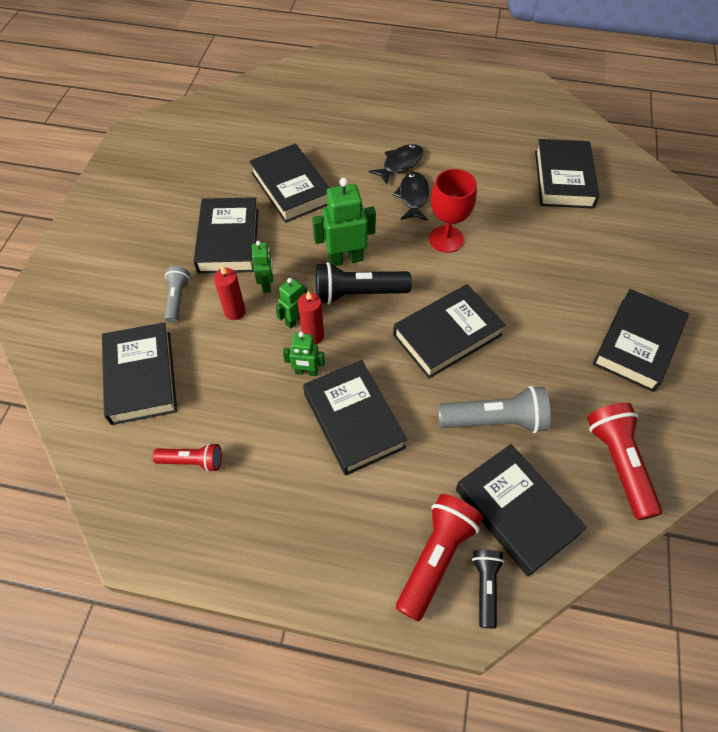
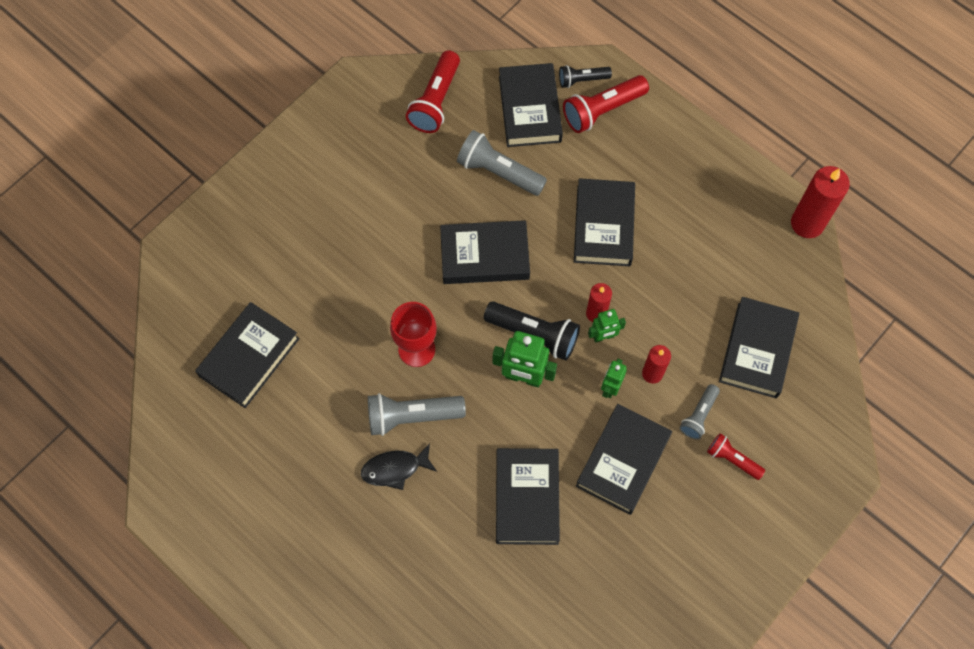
camera: 150 degrees left, 10 degrees up
(127, 541) = (807, 223): none -> red candle
(192, 461) = (740, 257): red flashlight -> red flashlight (732, 459)
(306, 372) = (619, 284): green robot -> none
(413, 197) = (412, 416): black fish -> grey flashlight
(485, 587) = (582, 80): black flashlight -> black flashlight turned 45 degrees clockwise
(637, 344) = (341, 169): black book -> none

